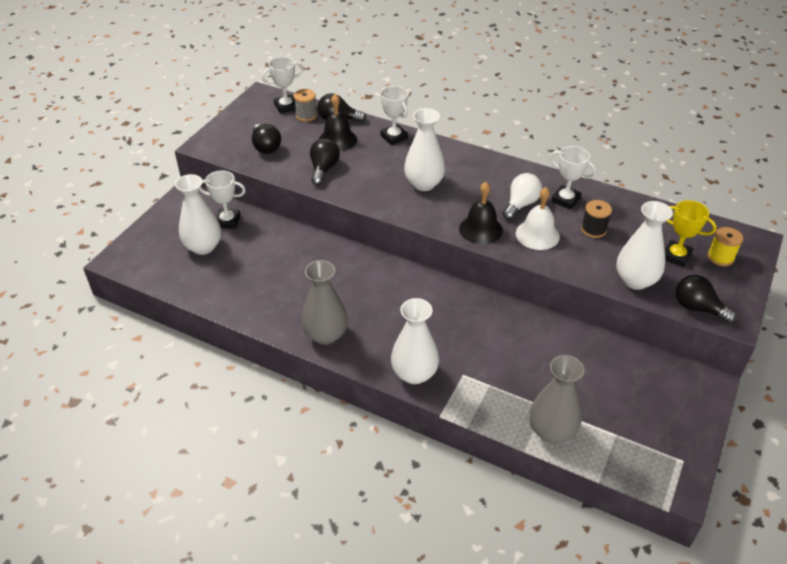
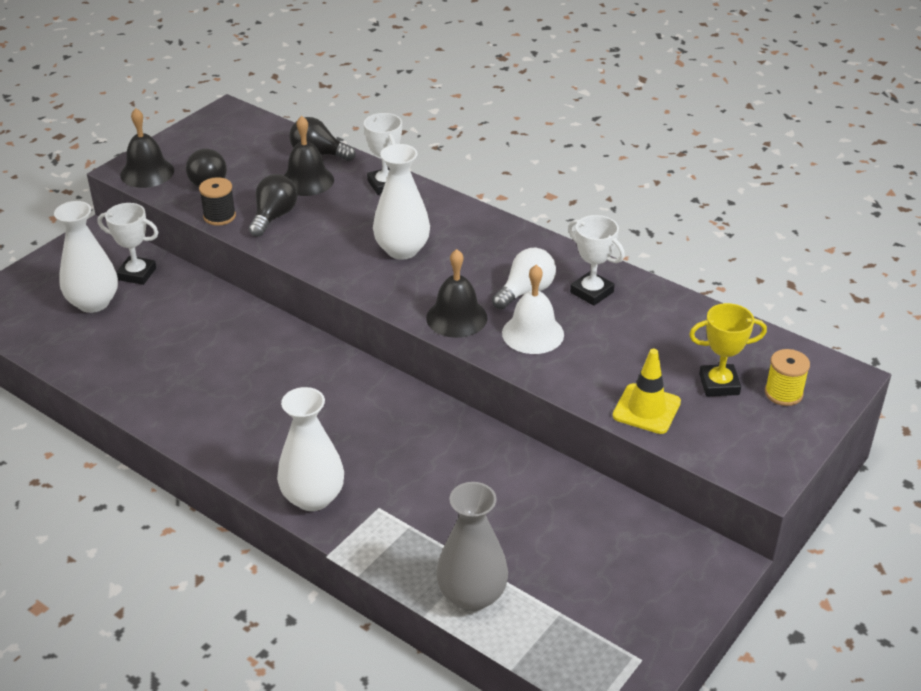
camera: 10 degrees right, 5 degrees down
(219, 146) = (147, 172): none -> black bell
(286, 107) = (254, 131): white trophy -> none
(306, 115) = (277, 145): grey spool -> none
(325, 335) = (213, 433): grey vase -> none
(593, 229) = (615, 335): black spool -> black spool (219, 216)
(635, 280) = (646, 409): white vase -> yellow traffic cone
(676, 256) = (719, 384): yellow trophy -> yellow trophy turned 45 degrees counterclockwise
(697, 308) = (720, 456): black light bulb -> none

